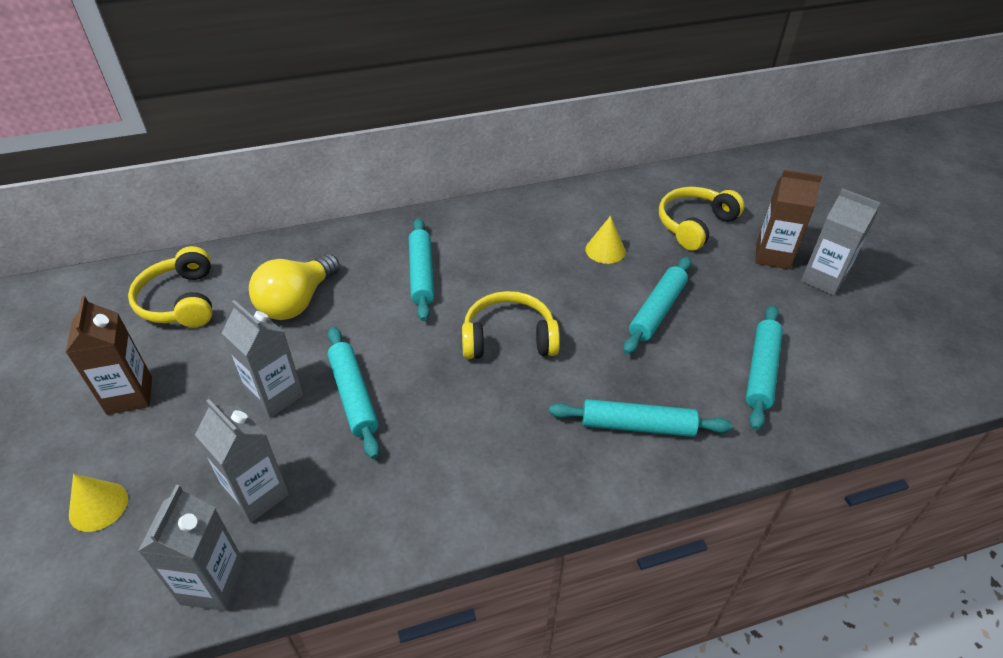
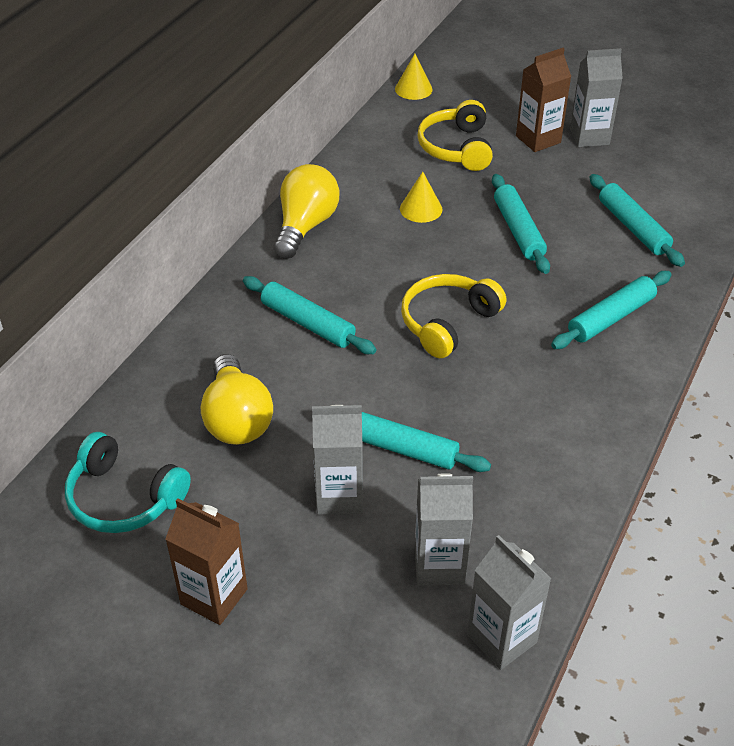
camera: 45 degrees left, 0 degrees up
(98, 506) = (332, 680): yellow cone -> yellow cone (413, 89)
(181, 301) = (124, 498): yellow headphones -> turquoise headphones
(511, 214) = (305, 226): none -> yellow light bulb

